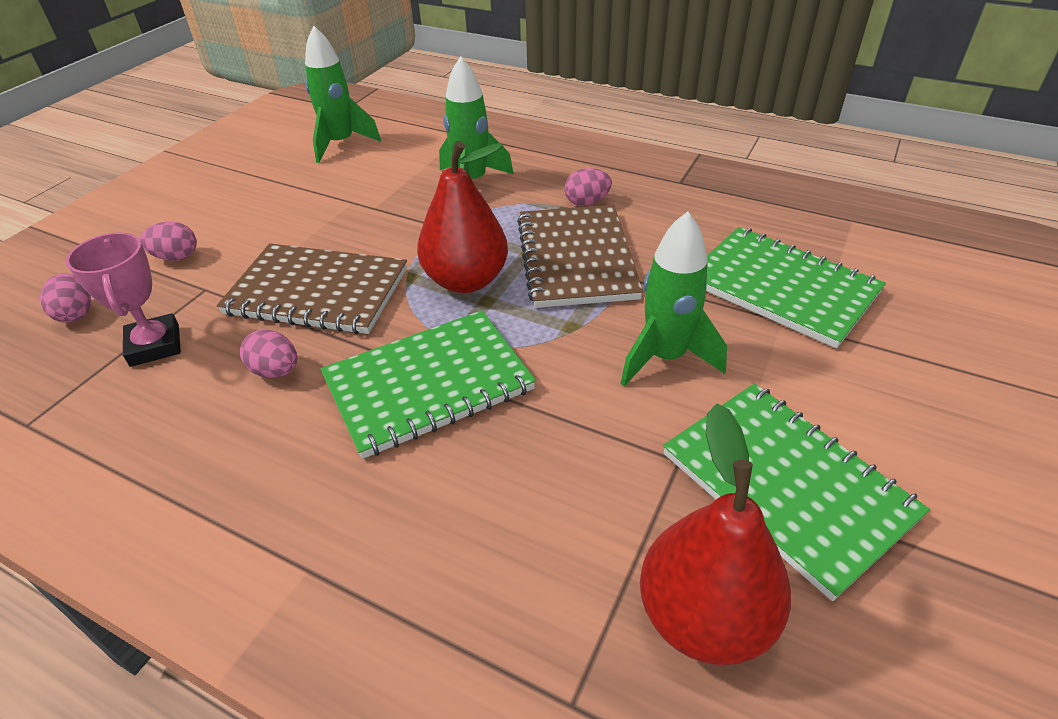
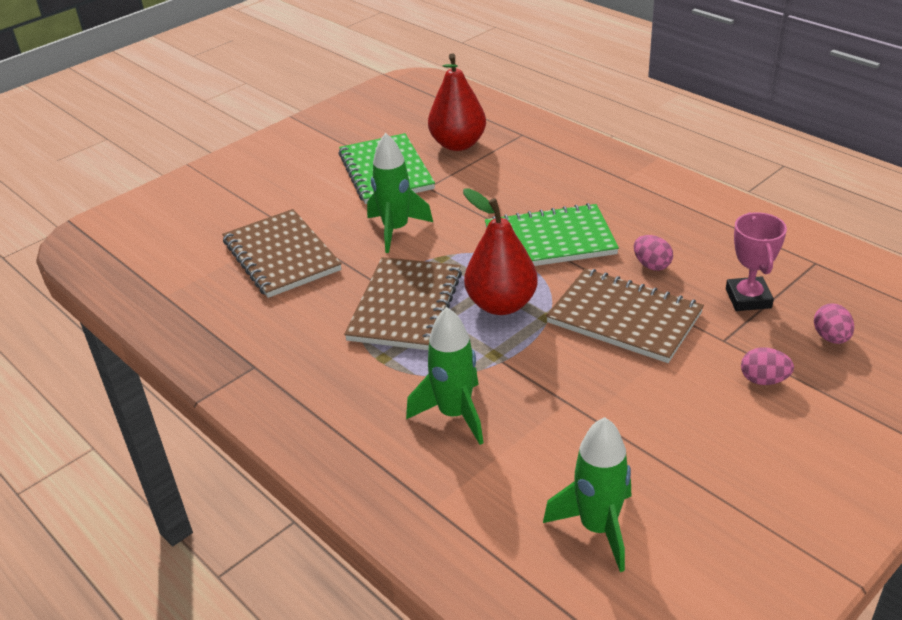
camera: 160 degrees left, 5 degrees down
(587, 202) = (358, 360): pink egg -> none
(782, 288) = (281, 256): green notebook -> brown notebook

